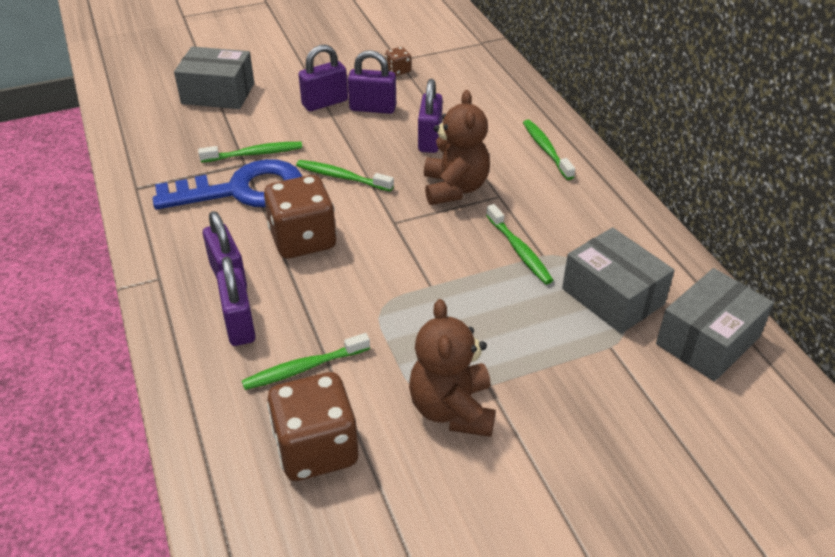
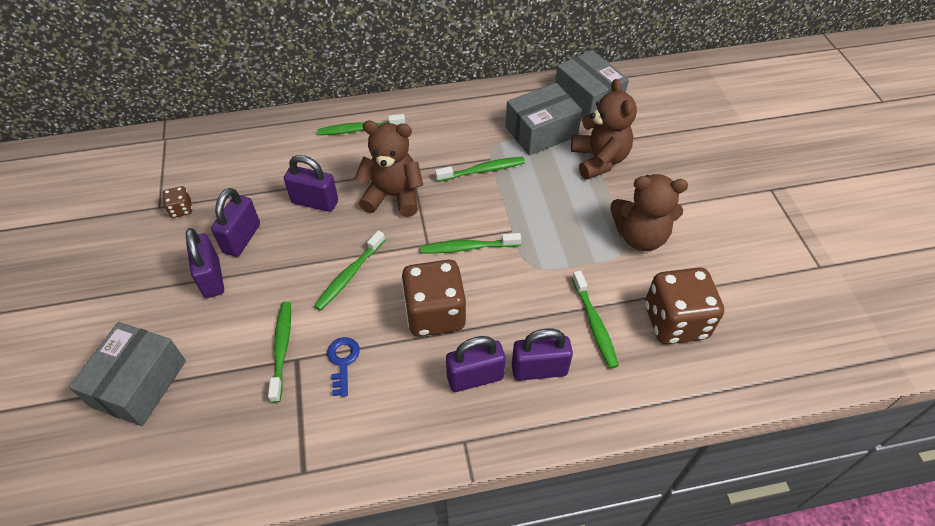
camera: 80 degrees left, 10 degrees up
(243, 190) = (343, 361): blue key -> blue key, size x0.42
(395, 252) = (468, 247): none -> green toothbrush
(583, 359) = (599, 160): none -> brown teddy bear

